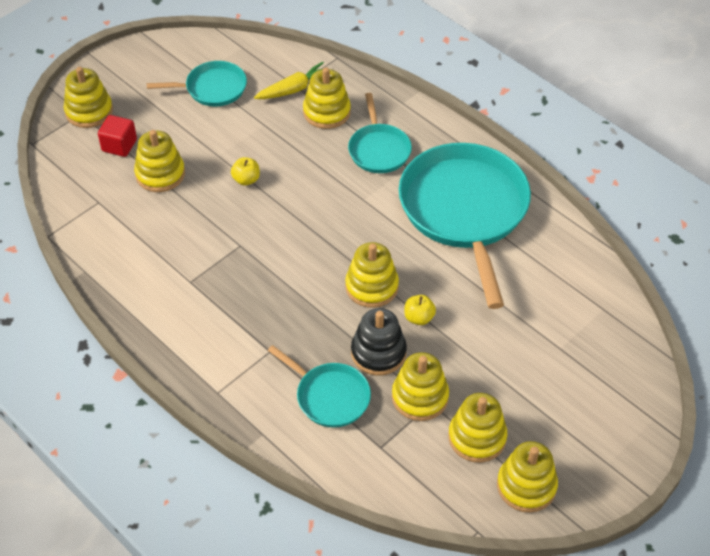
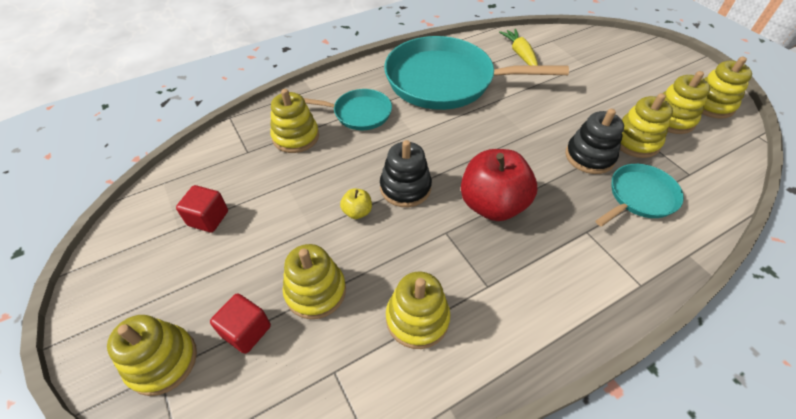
camera: 75 degrees left, 0 degrees up
(212, 88) = (208, 218): turquoise pan -> red cube
(283, 275) = (492, 204): none -> red apple
(285, 207) = (405, 188): none -> black stacking toy
(294, 89) = (252, 153): yellow carrot -> yellow carrot (520, 54)
(371, 286) = (516, 147): yellow stacking toy -> yellow stacking toy (417, 318)
(419, 318) = (553, 126): yellow apple -> none

